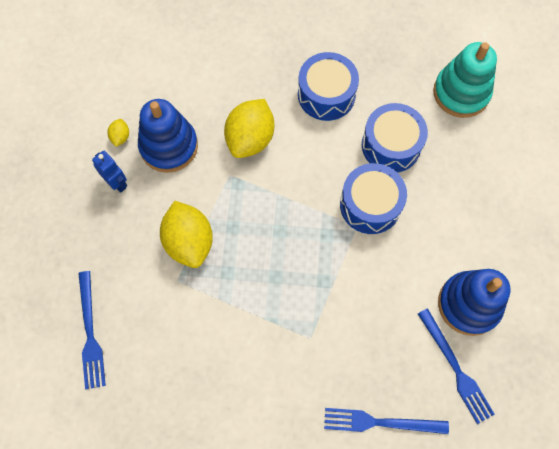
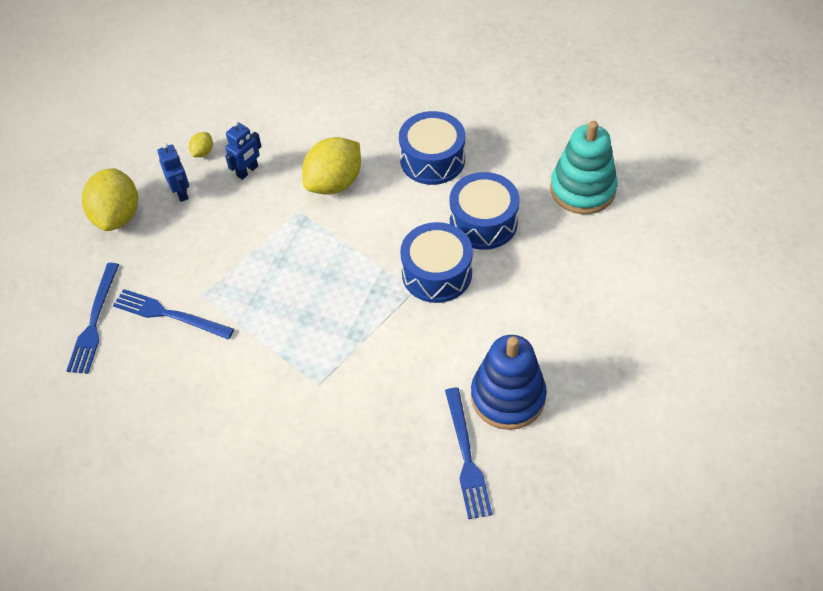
camera: 20 degrees right, 15 degrees down
(169, 146) = (247, 171): blue stacking toy -> blue robot
(189, 242) = (230, 263): yellow lemon -> yellow lemon (117, 216)
(380, 422) = (360, 487): blue fork -> blue fork (169, 315)

